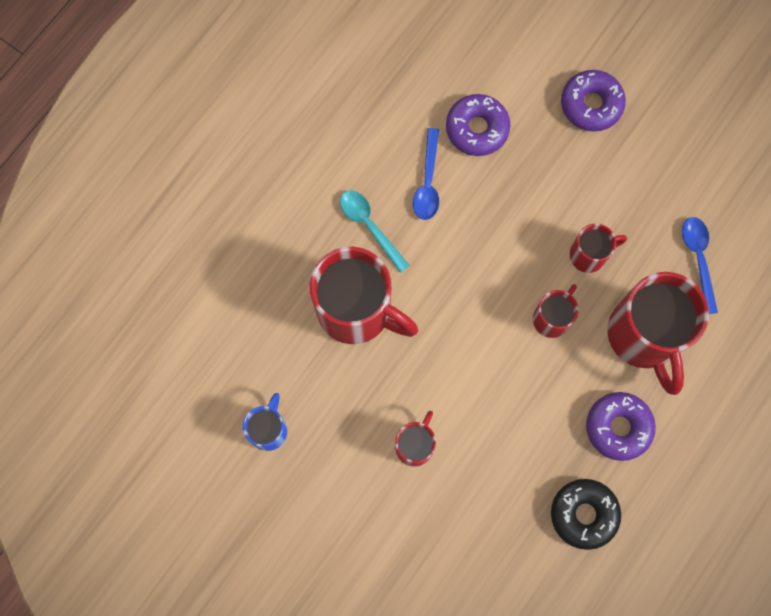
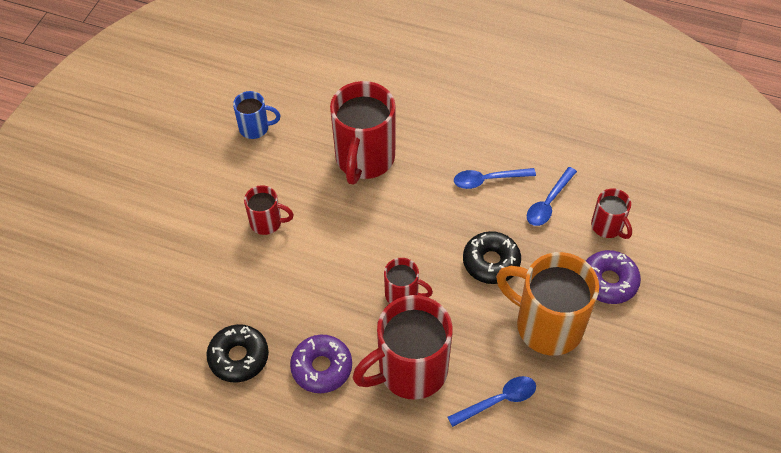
camera: 75 degrees right, 20 degrees down
(370, 226) = (436, 151): turquoise spoon -> none
(477, 128) = (548, 203): purple donut -> blue spoon
(536, 214) = (491, 262): none -> black donut
(589, 255) = (469, 310): red mug -> red mug (607, 227)
(626, 183) = (547, 325): none -> orange mug

